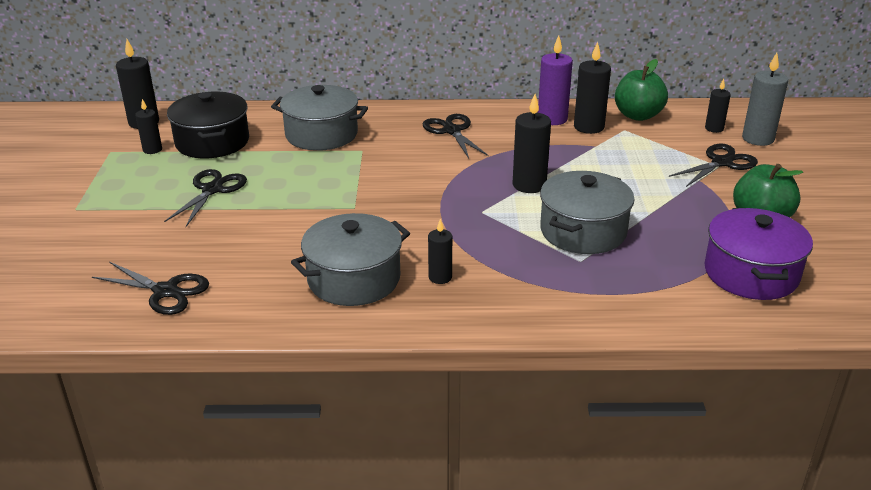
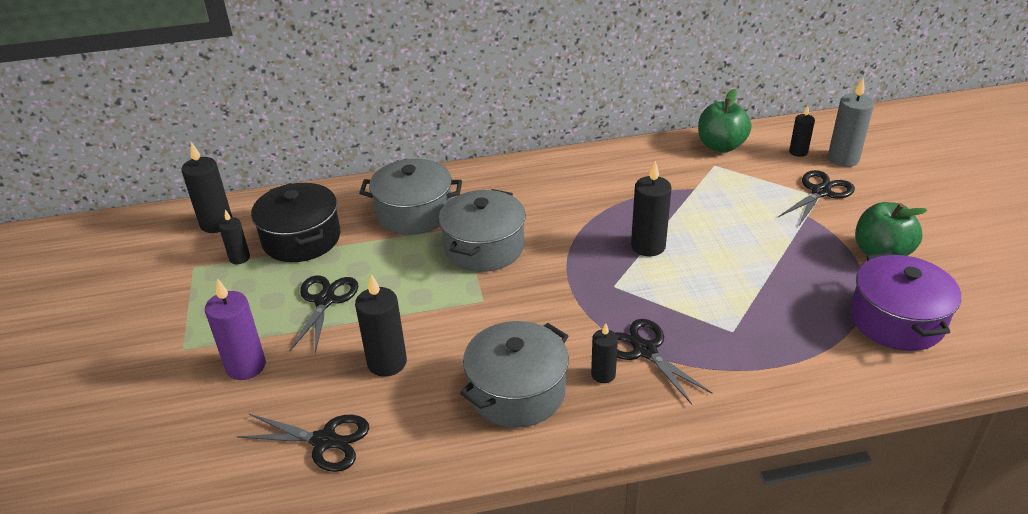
camera: 10 degrees left, 5 degrees up
(451, 131) = (546, 190): black scissors -> black scissors (644, 350)
(552, 119) = (640, 161): purple candle -> purple candle (246, 366)
(583, 231) = (721, 295): grey pot -> grey pot (484, 247)
(589, 127) = (679, 166): black candle -> black candle (387, 363)

